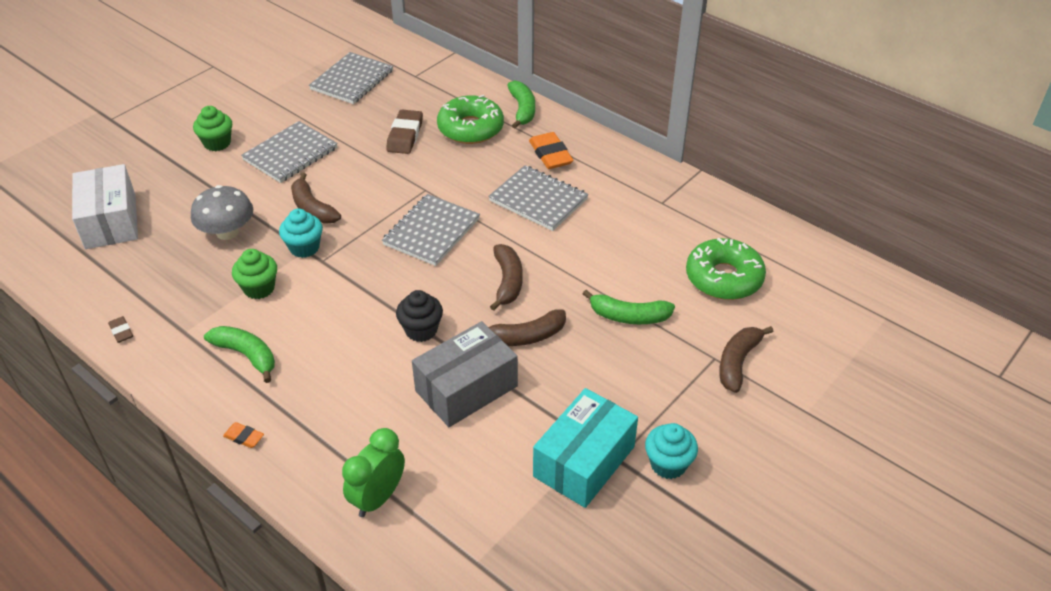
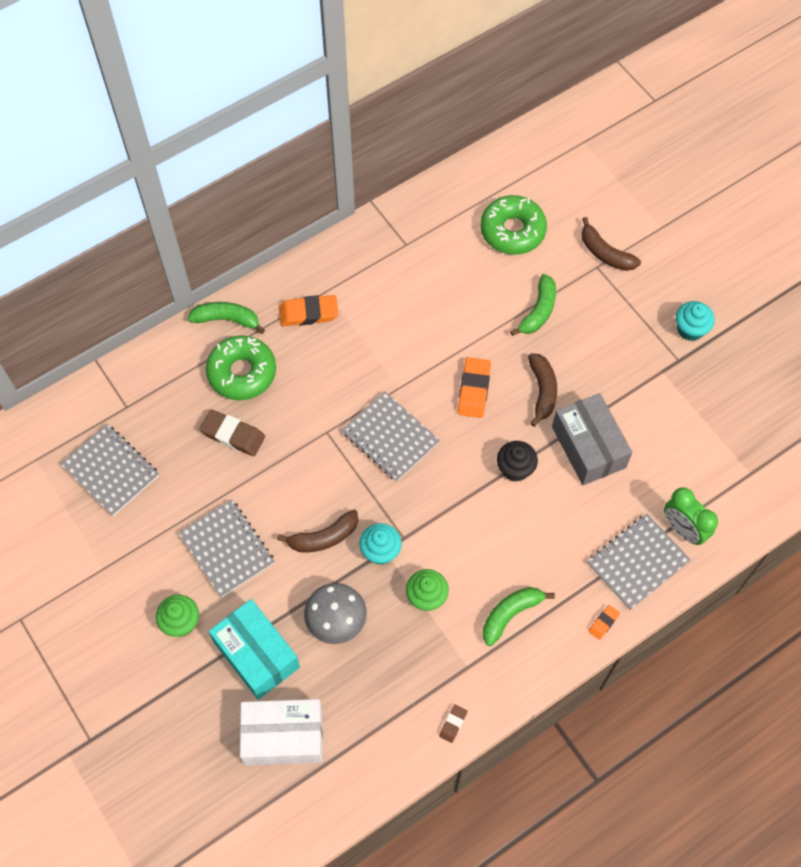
camera: 75 degrees left, 20 degrees up
(121, 331) = (453, 724): brown eraser -> brown eraser turned 45 degrees counterclockwise
(507, 282) = (474, 390): brown banana -> orange eraser
(538, 200) = (372, 340): grey notebook -> grey notebook (637, 562)
(584, 461) = (677, 383): turquoise box -> turquoise box (256, 654)

